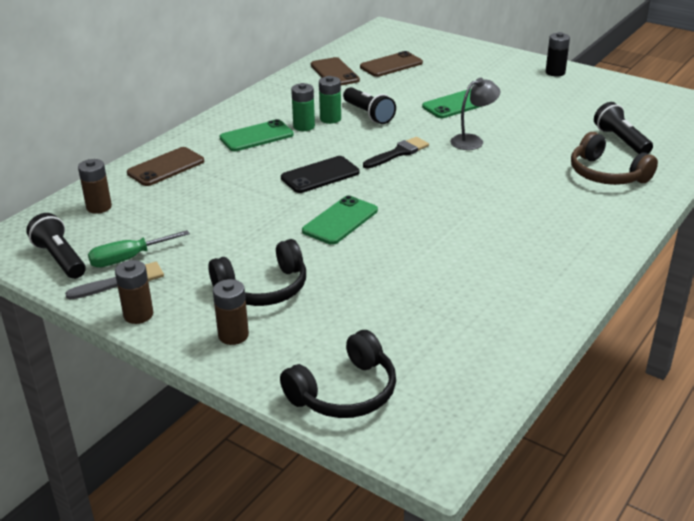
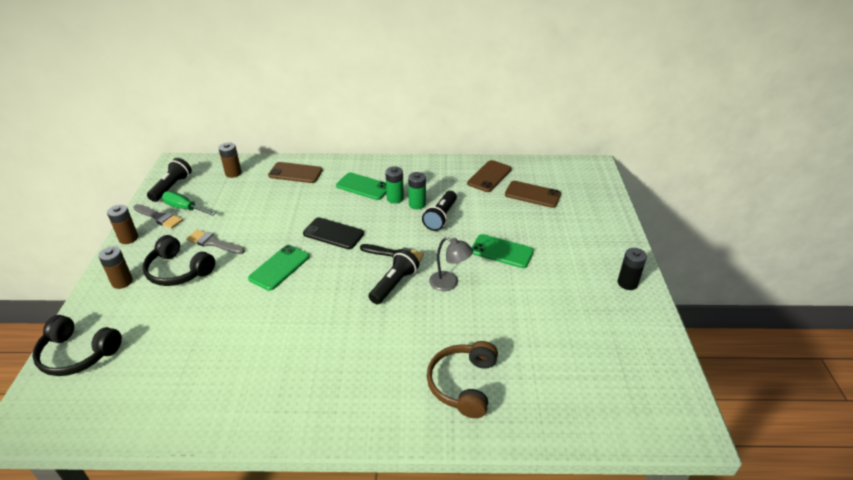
camera: 55 degrees right, 5 degrees up
(236, 253) = (213, 243): none -> grey brush
(340, 221) = (279, 267): green phone -> green phone turned 60 degrees counterclockwise
(621, 140) = (537, 372): black flashlight -> black flashlight (394, 284)

